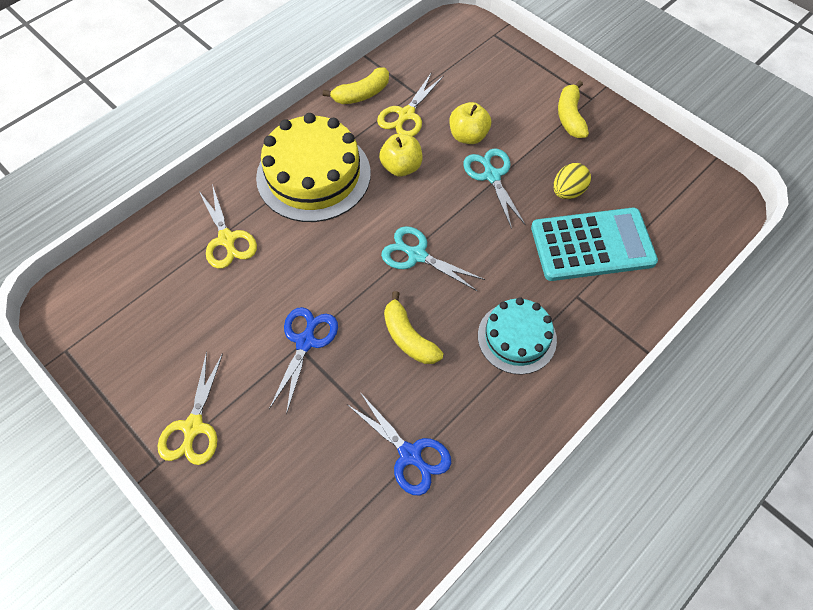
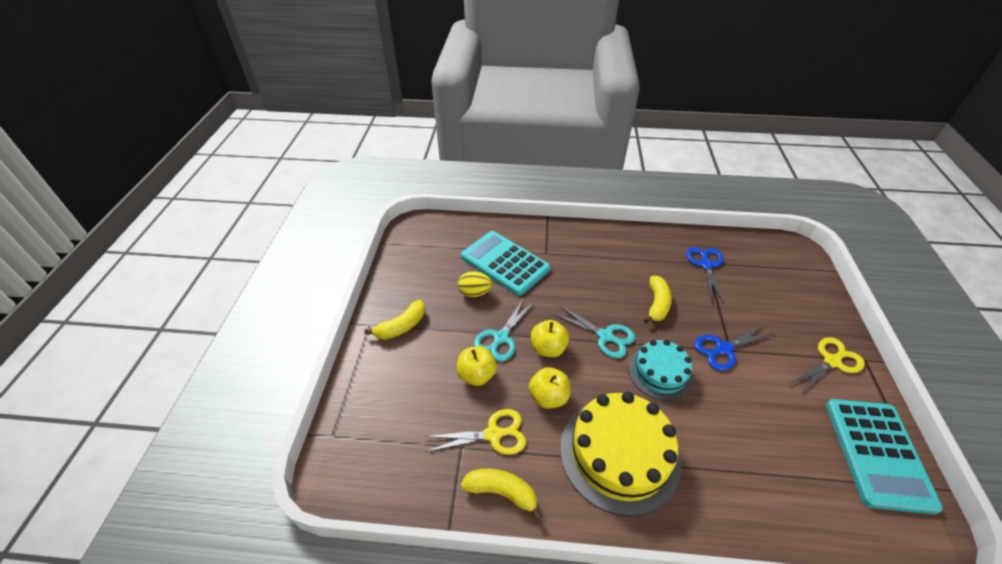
camera: 130 degrees left, 15 degrees down
(115, 348) = (878, 453): none -> turquoise calculator
(227, 239) = (735, 463): yellow scissors -> none
(417, 255) = (605, 336): turquoise scissors -> turquoise scissors turned 45 degrees counterclockwise
(447, 201) = (548, 348): none -> yellow apple
(517, 337) = (599, 262): turquoise cake -> turquoise cake (660, 372)

